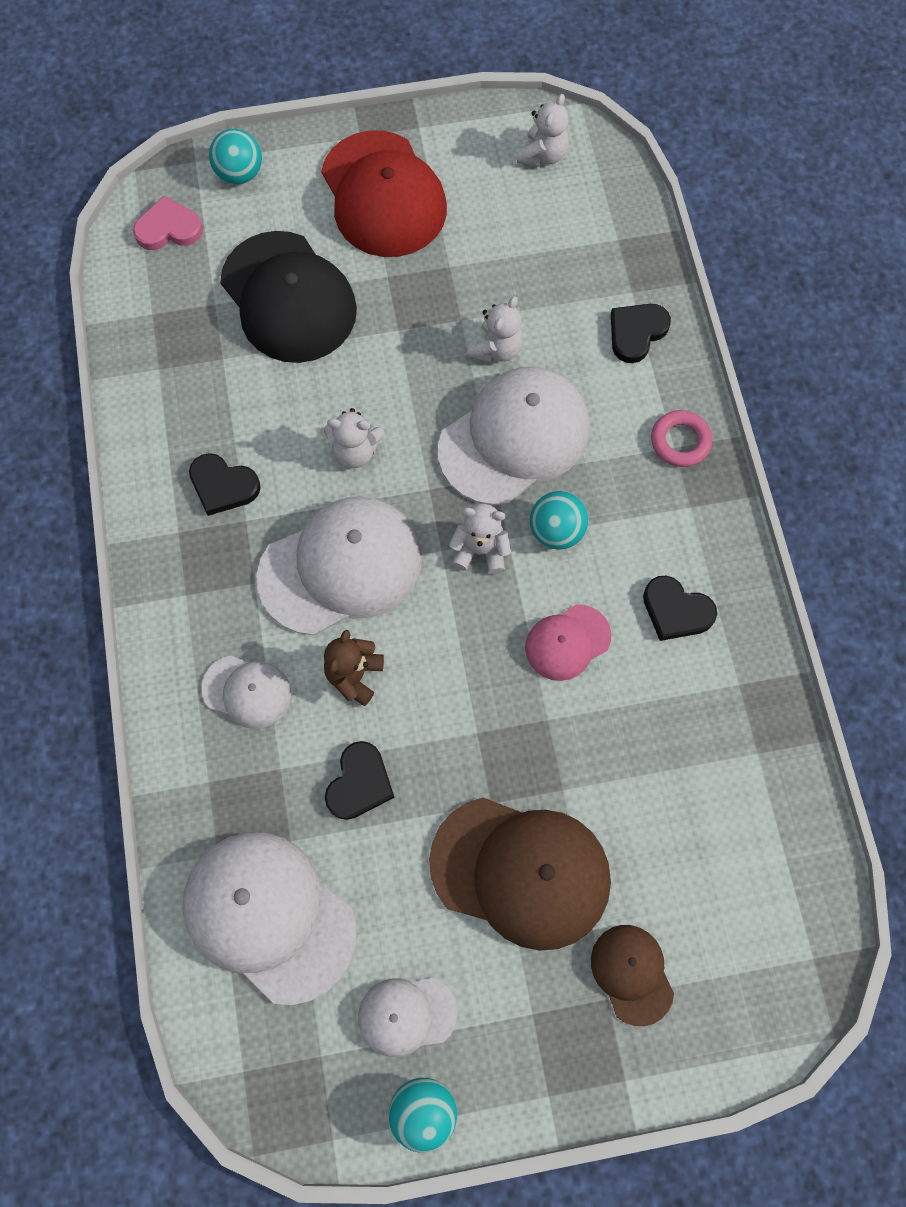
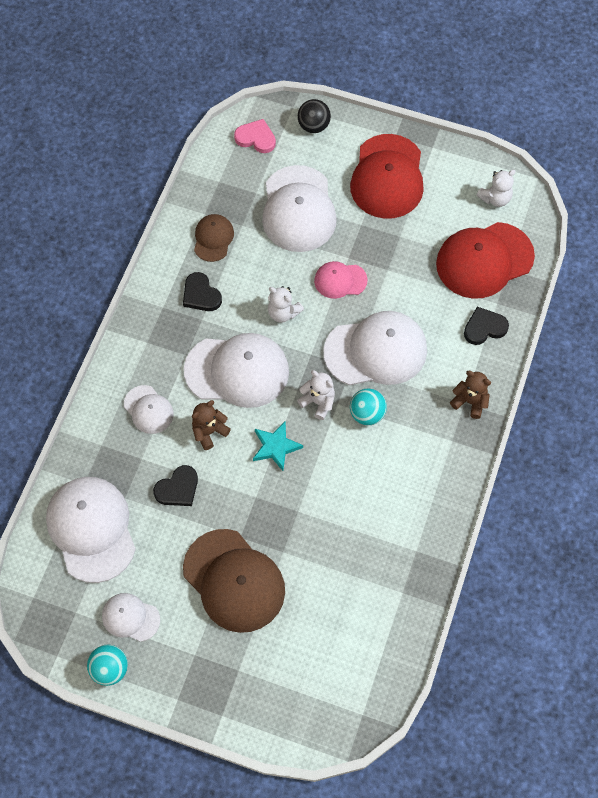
camera: 30 degrees right, 5 degrees down
(240, 174) = (313, 126): turquoise ball -> black ball
(288, 298) = (298, 209): black cap -> white cap
(461, 645) = (276, 447): none -> turquoise star
(496, 349) = (397, 296): white teddy bear -> none
(567, 642) = (335, 476): pink cap -> pink cap (340, 280)
(580, 244) = (484, 260): none -> red cap
(632, 973) = (259, 665): brown cap -> brown cap (213, 238)
(676, 611) = (406, 492): black heart -> none
(680, 441) = (470, 401): pink ring -> brown teddy bear

